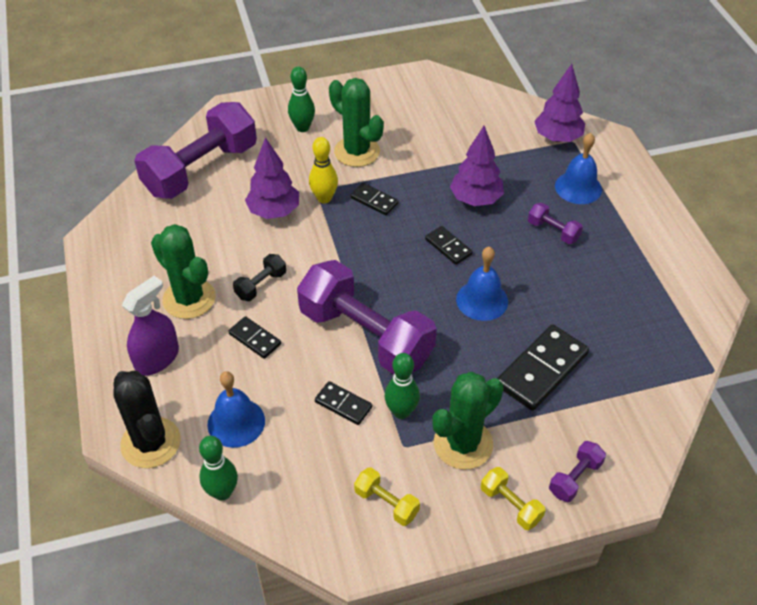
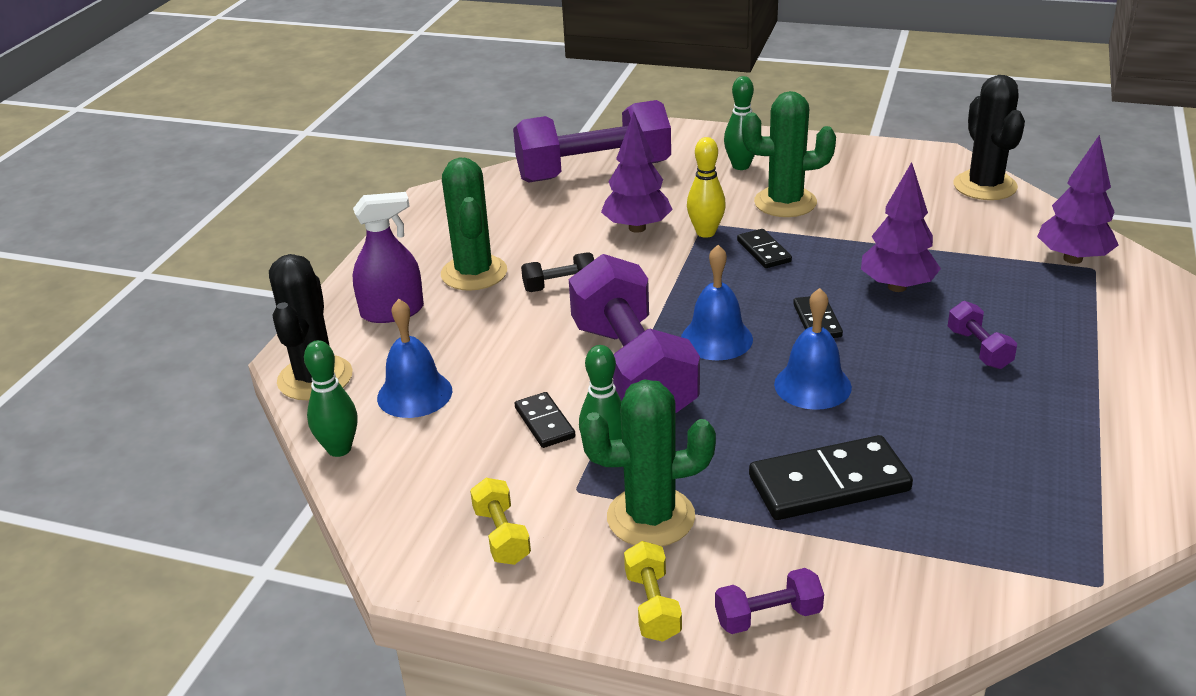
camera: 35 degrees right, 15 degrees down
(255, 339) = (507, 329): black domino -> none
(357, 152) = (785, 202): green cactus -> green cactus turned 75 degrees counterclockwise
(470, 93) = (985, 186): none -> black cactus
(578, 187) = (1058, 316): blue bell -> blue bell (716, 339)

